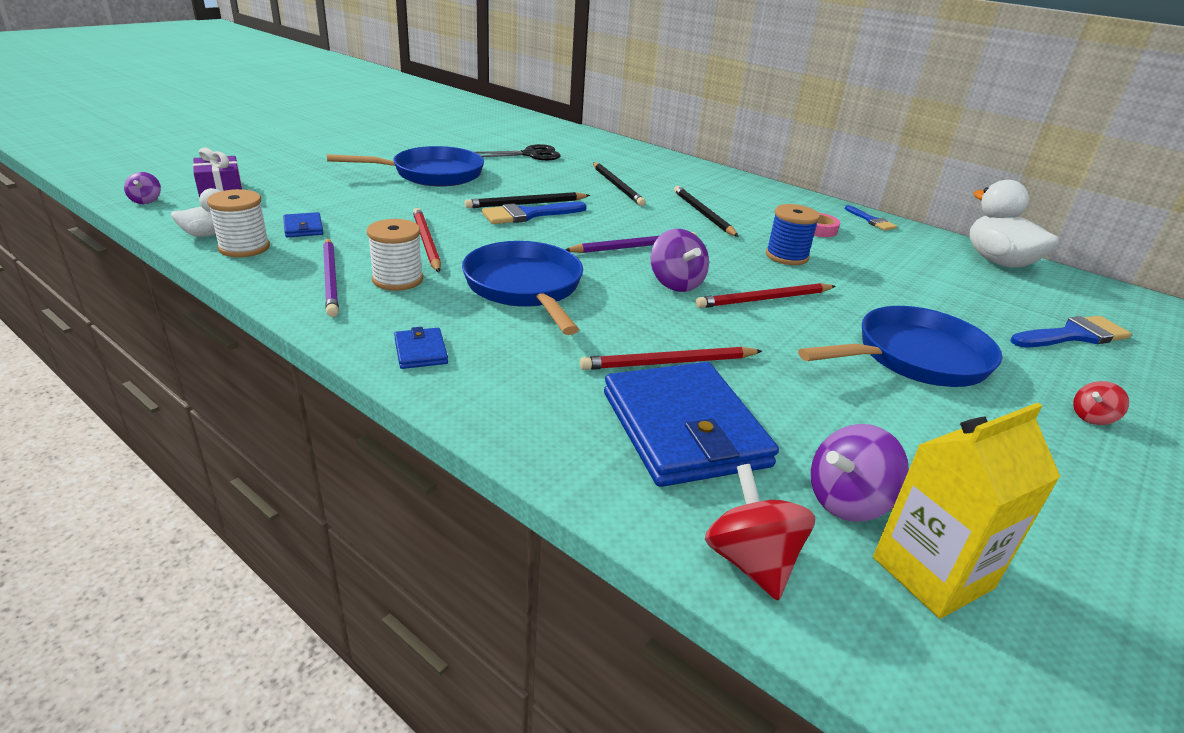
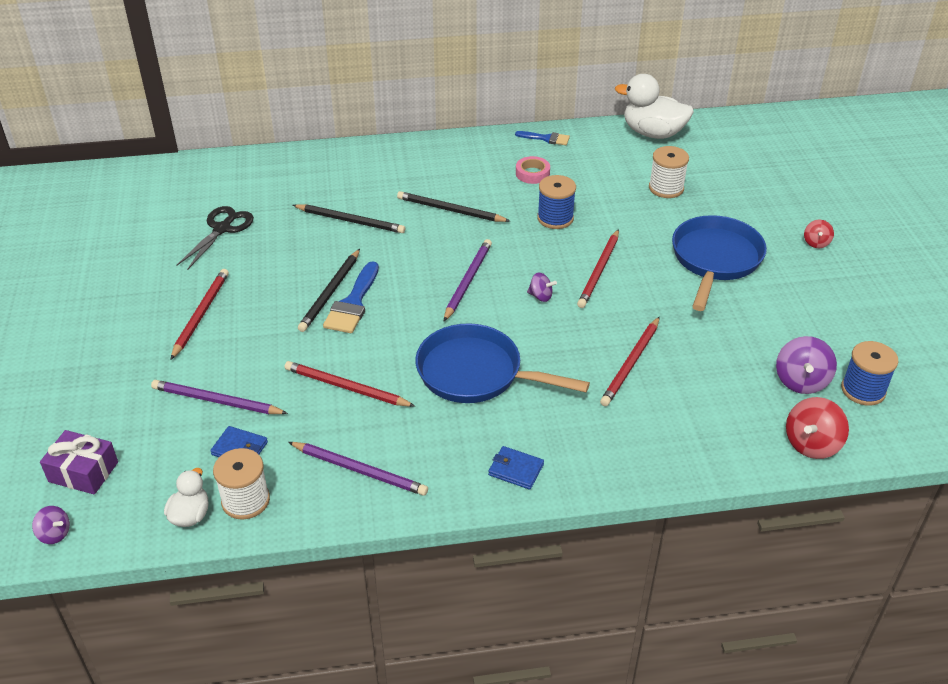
camera: 45 degrees left, 10 degrees up
(347, 205) = (217, 401): none -> purple pencil
(397, 279) = (397, 434): white spool -> white spool (666, 188)
(432, 174) = (200, 315): blue pan -> red pencil
(676, 283) = (540, 296): purple spinning top -> purple spinning top, size x0.57
(683, 429) = (698, 400): blue wallet -> none
(751, 561) = (811, 444): red spinning top -> red spinning top turned 75 degrees counterclockwise
(932, 573) = (863, 390): yellow carton -> blue spool
(1073, 335) = (750, 180): blue brush -> none

